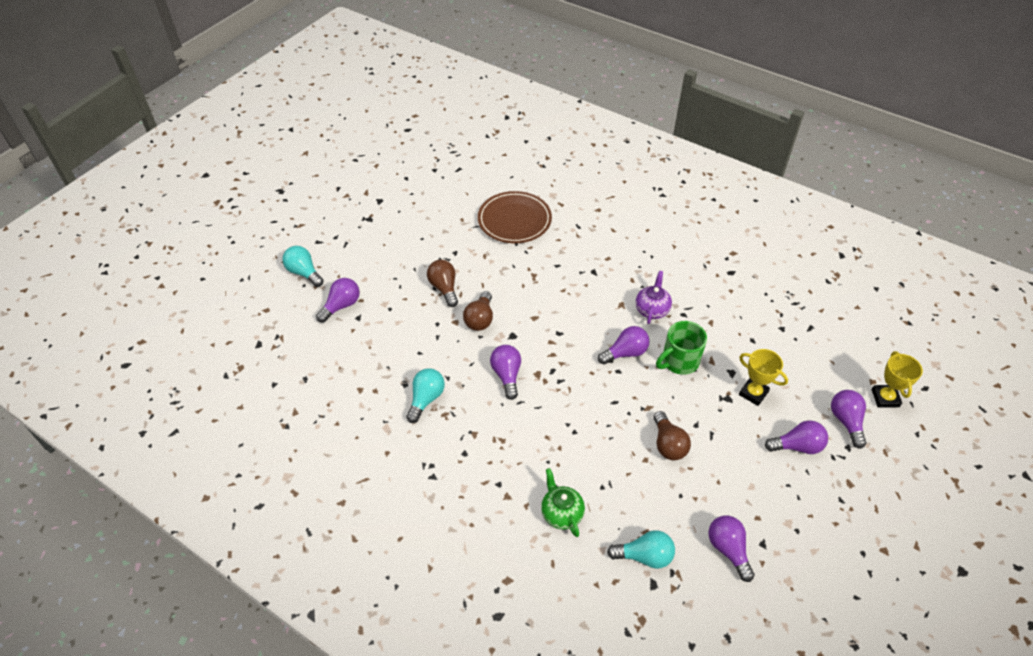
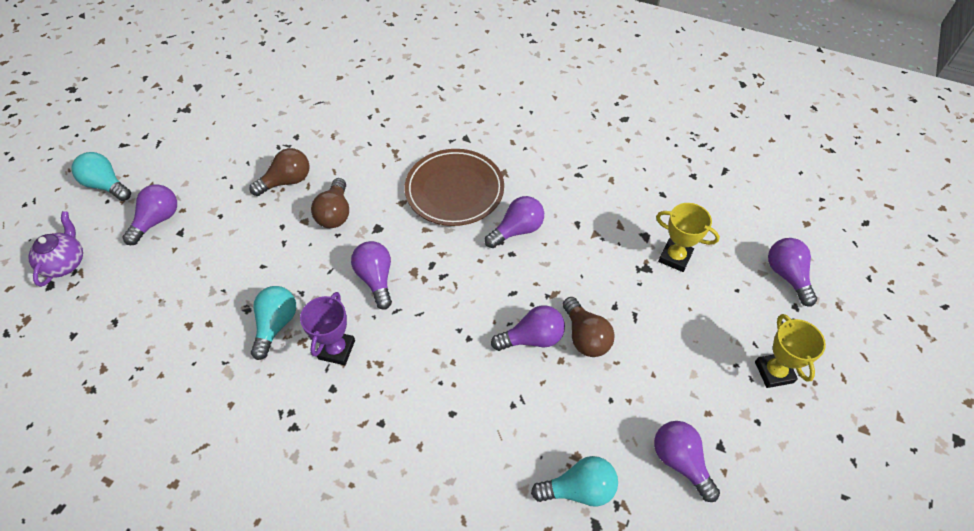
camera: 10 degrees left, 5 degrees up
(444, 288) = (287, 181): brown light bulb -> brown light bulb turned 90 degrees clockwise
(470, 425) = (336, 349): none -> purple trophy
(514, 220) = (364, 90): brown plate -> brown plate (454, 190)
(561, 513) = (466, 449): green teapot -> none
(652, 309) = (541, 174): purple teapot -> purple teapot (65, 263)
(679, 361) = (582, 231): green mug -> none
(797, 446) = (737, 314): purple light bulb -> purple light bulb (532, 338)
(885, 398) = (824, 241): yellow trophy -> yellow trophy (774, 372)

